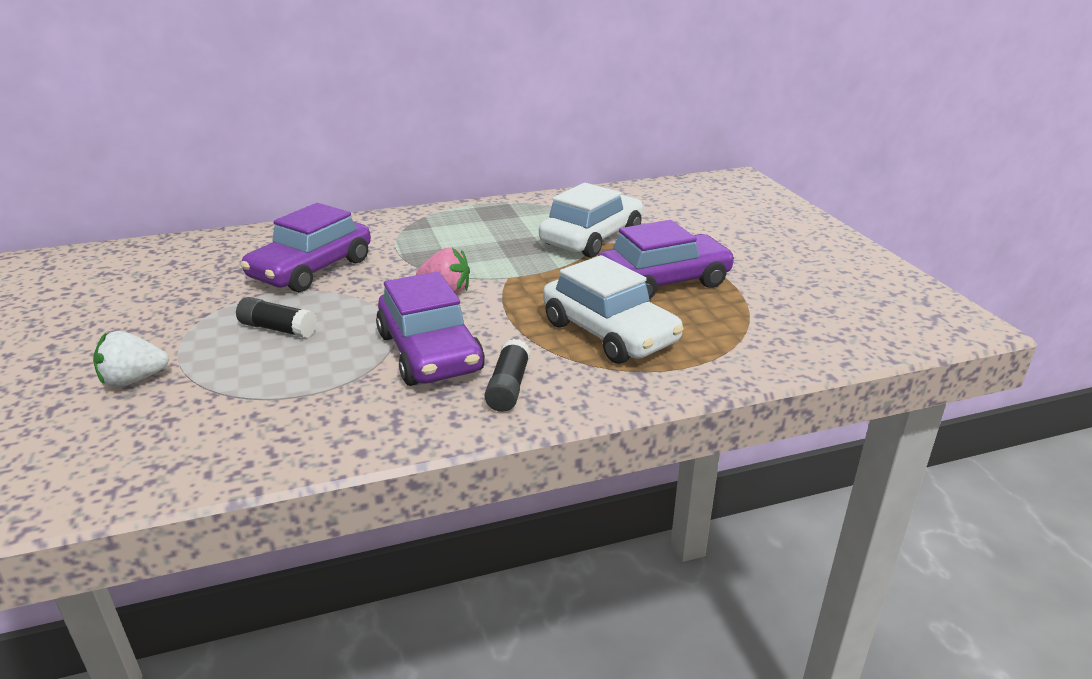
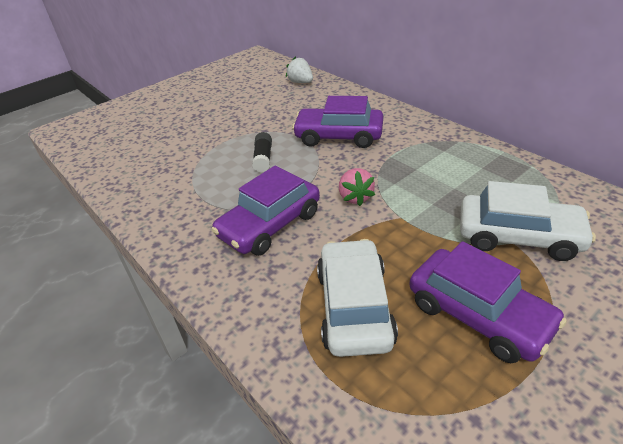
camera: 70 degrees right, 10 degrees up
(133, 380) = (193, 144): white strawberry -> white strawberry (300, 82)
(508, 387) = (246, 278): black glue stick -> none
(609, 333) = (354, 307): white car -> white car turned 150 degrees clockwise

